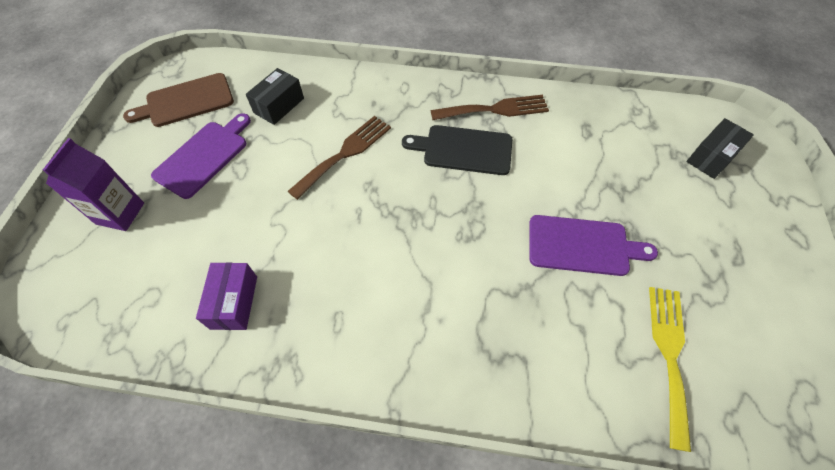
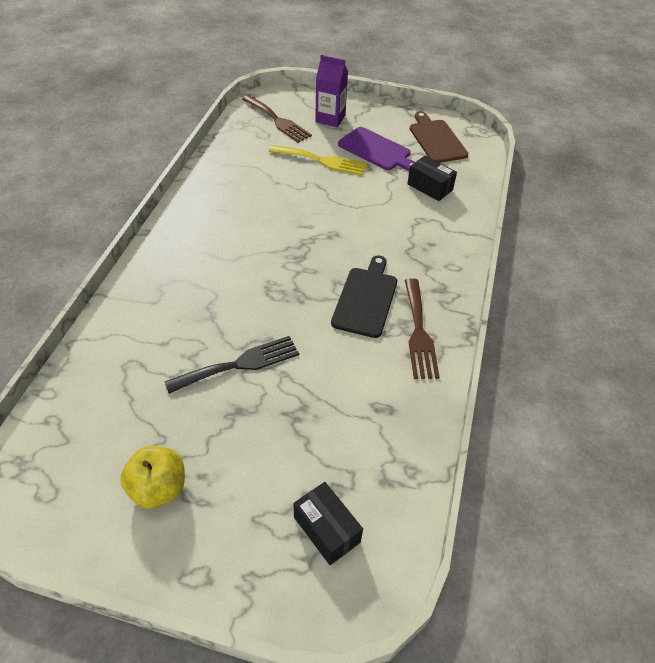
camera: 95 degrees right, 10 degrees down
(234, 302) = (248, 166): purple box -> none
(345, 153) = (370, 222): brown fork -> brown fork (278, 120)
(582, 246) = (239, 364): purple cutting board -> black fork
(669, 354) = (120, 397): yellow fork -> yellow fork (322, 161)
(745, 285) = (158, 488): none -> yellow apple

